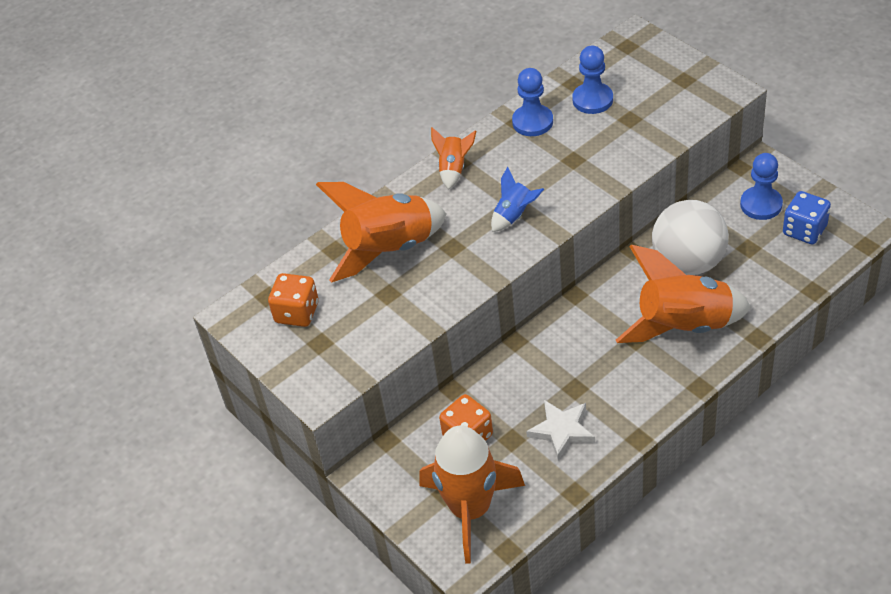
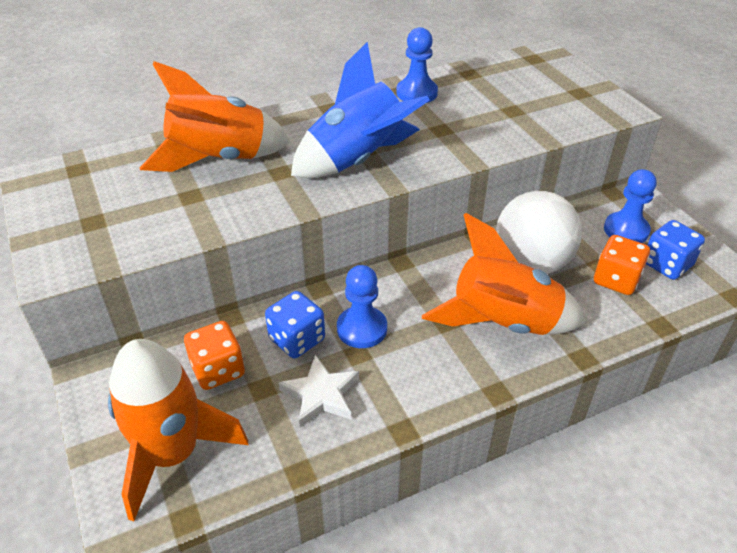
camera: 10 degrees right, 5 degrees down
(297, 313) = (92, 190): orange dice -> orange dice (616, 280)
(453, 169) = (321, 111): orange rocket -> none
(514, 215) = (358, 160): blue rocket -> blue rocket, size x2.10
(519, 391) = (297, 339): none -> blue dice
(592, 100) = (482, 89): blue pawn -> blue pawn (362, 329)

